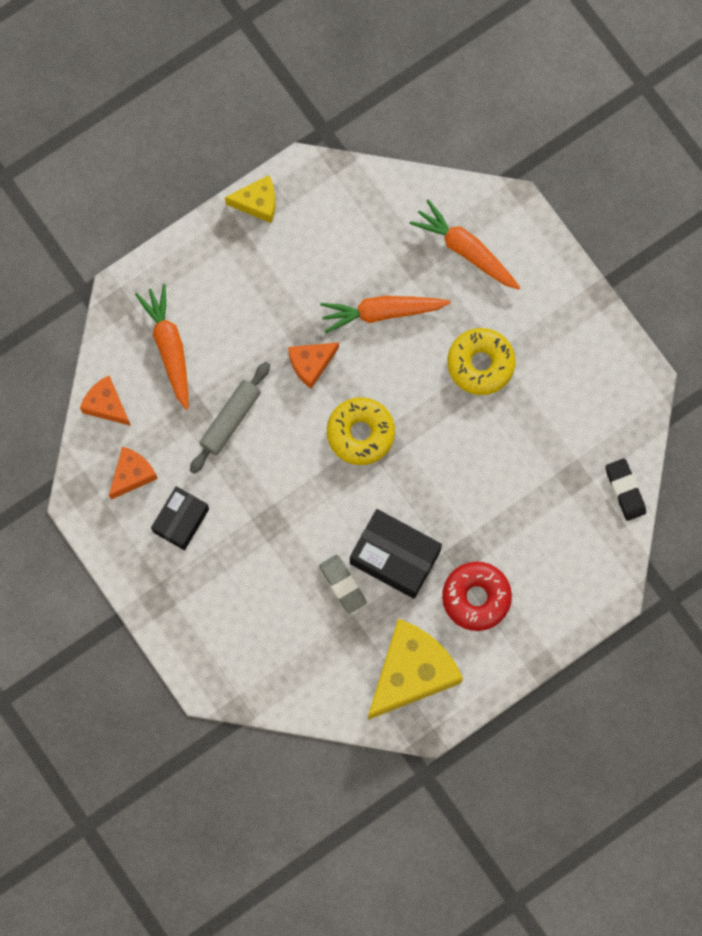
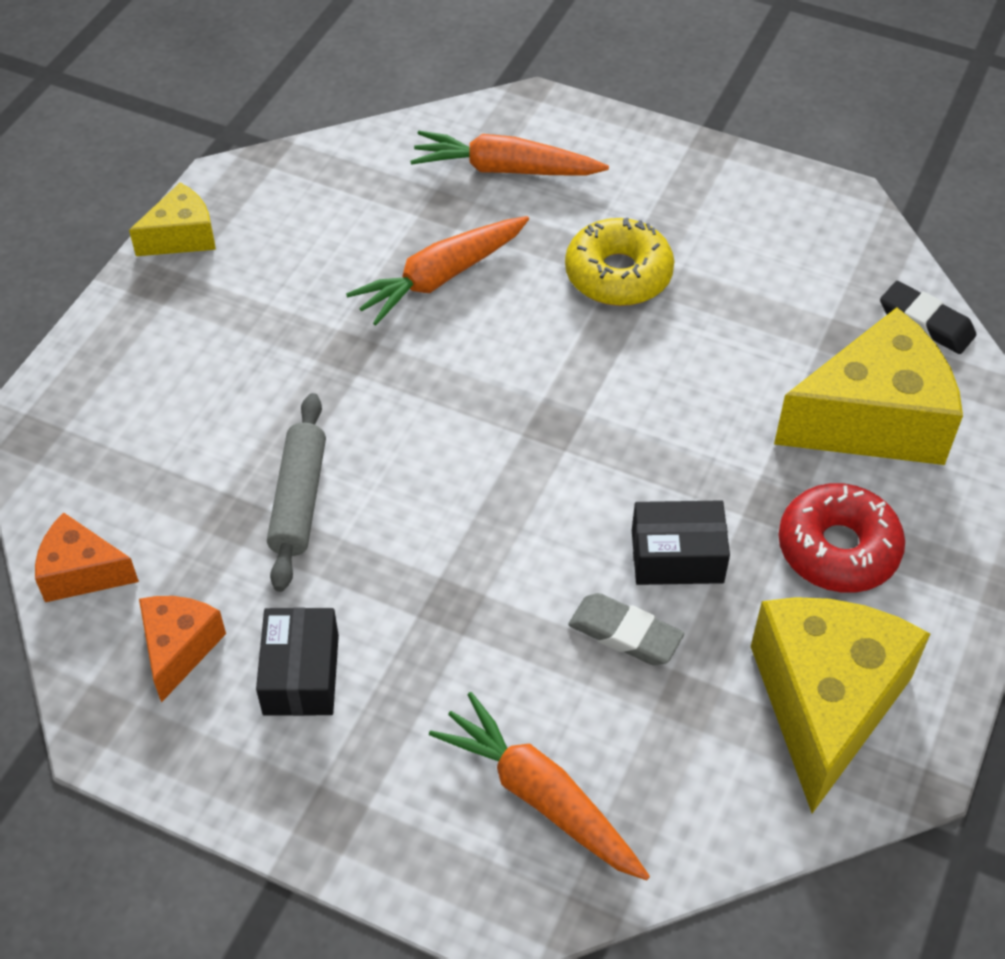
camera: 30 degrees left, 25 degrees down
(169, 347) = (145, 453): orange carrot -> orange carrot (540, 797)
(311, 364) = (378, 378): orange cheese -> none
(360, 433) = (510, 426): yellow donut -> none
(395, 557) = (677, 556): black box -> black box, size x0.66
(550, 534) = (873, 419): none -> yellow cheese

